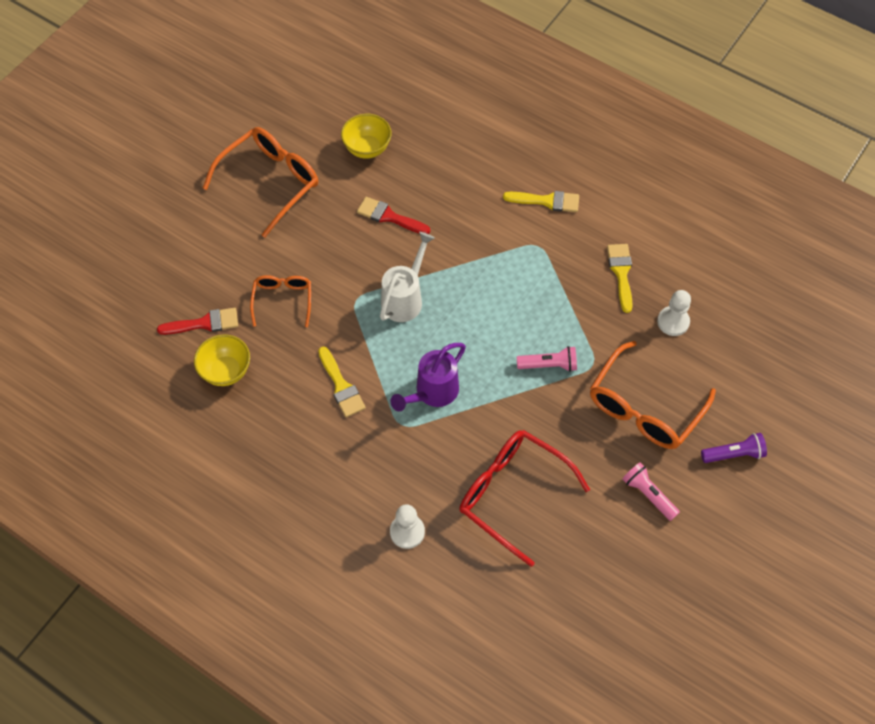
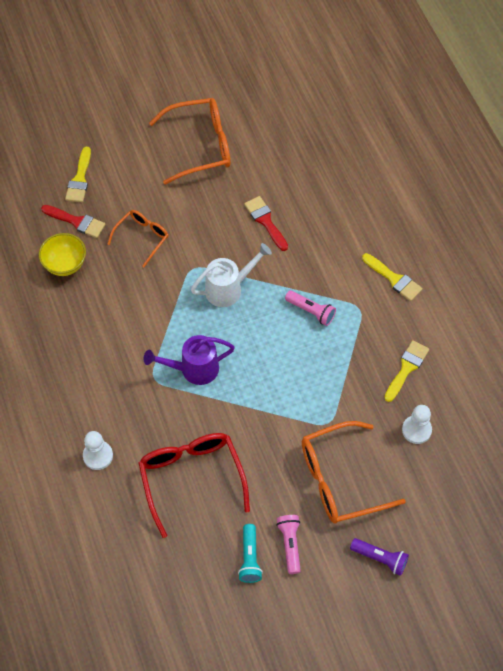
camera: 35 degrees right, 0 degrees up
(341, 386) = (134, 324): yellow brush -> yellow brush (80, 179)
(367, 148) = (290, 160): yellow bowl -> none
(549, 365) = (294, 402): pink flashlight -> pink flashlight (311, 311)
(623, 531) = (250, 558): none -> turquoise flashlight

